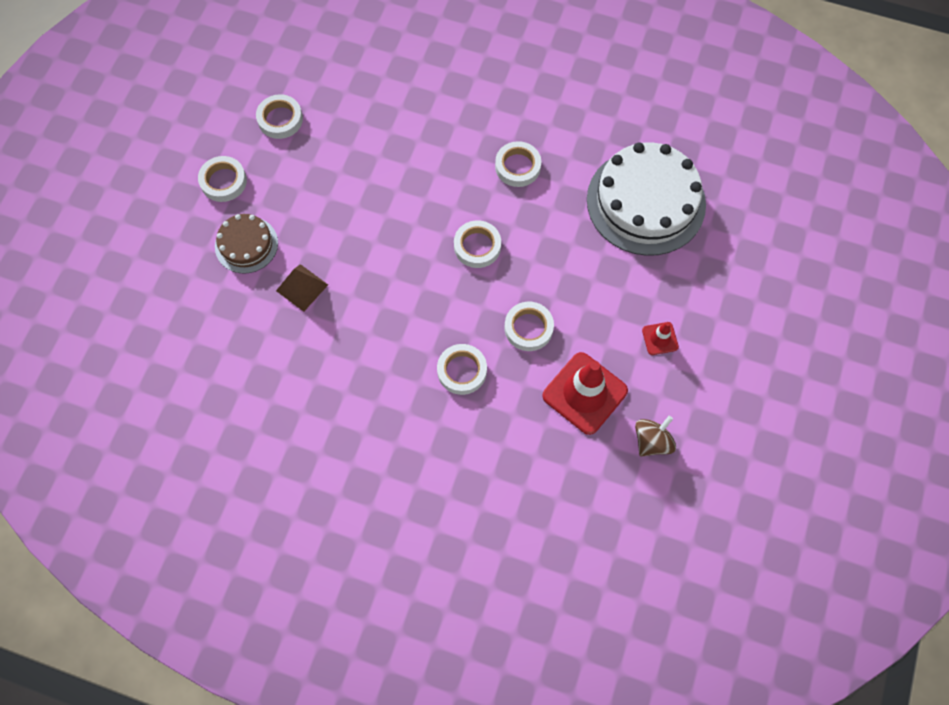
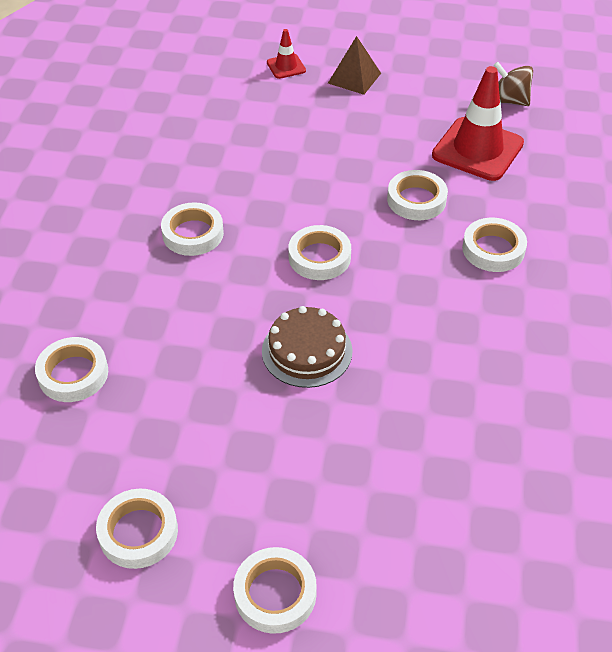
camera: 100 degrees left, 20 degrees down
(246, 244) = (386, 528): brown cake -> brown cake (307, 351)
(302, 287) = (437, 437): brown pyramid -> brown pyramid (354, 78)
(402, 90) = (73, 374): none -> white tape
(646, 202) = (225, 124): white cake -> none
(660, 338) = (393, 103): red traffic cone -> red traffic cone (286, 66)

